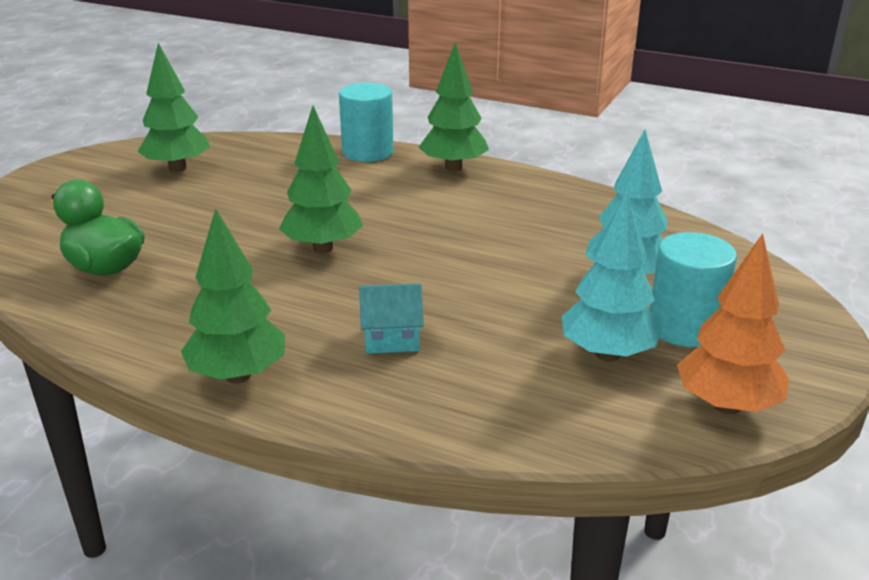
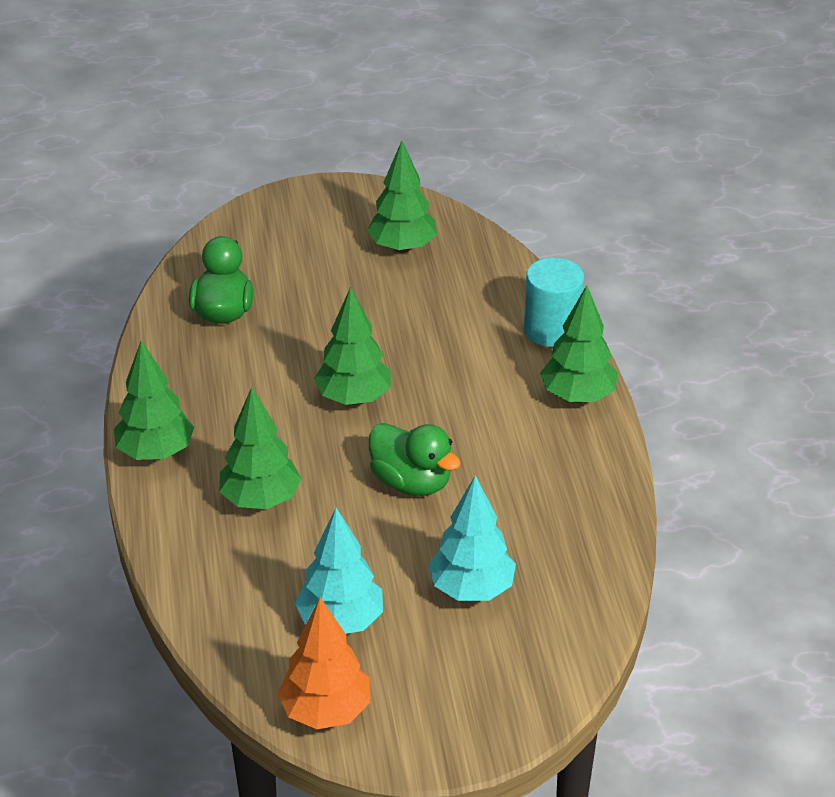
camera: 55 degrees right, 10 degrees up
(391, 339) = (261, 500): turquoise house -> green tree
(464, 259) = (411, 482): none -> green duck
(684, 327) = (421, 652): turquoise cylinder -> none

